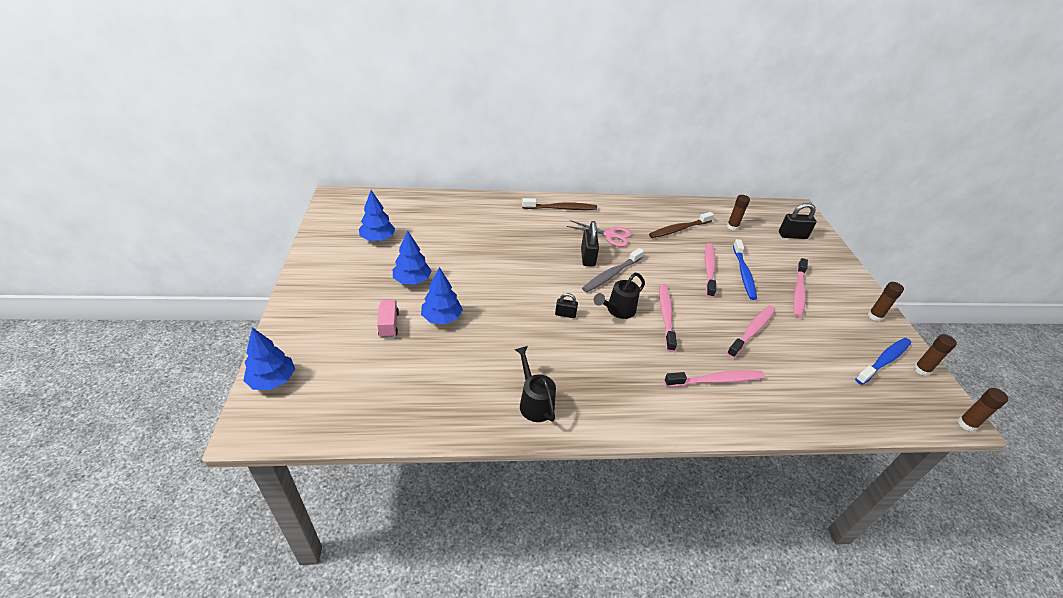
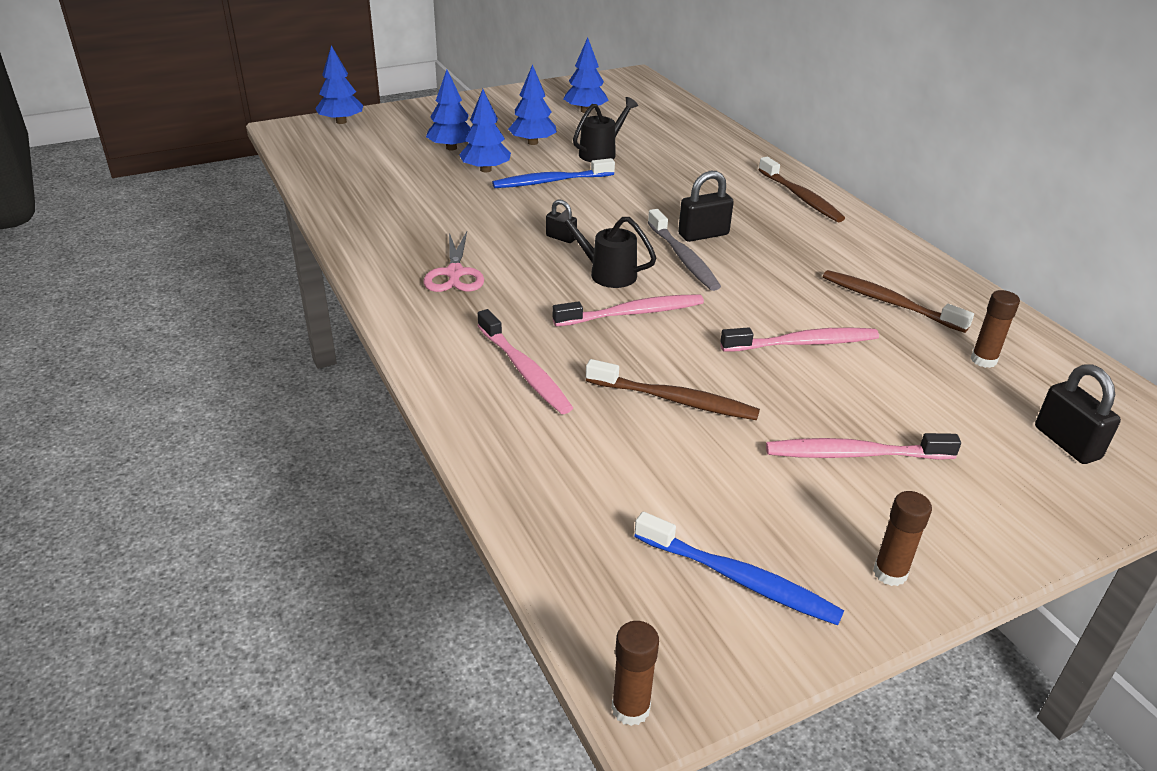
camera: 70 degrees right, 5 degrees down
(389, 325) = (451, 148): pink truck -> blue tree
(534, 402) = (392, 244): black watering can -> black watering can (601, 153)
(565, 314) = (561, 238): black padlock -> black padlock turned 45 degrees counterclockwise
(610, 235) = (783, 243): pink scissors -> pink scissors (454, 273)
(611, 275) = (683, 258): grey toothbrush -> grey toothbrush turned 135 degrees counterclockwise
(743, 274) = (836, 382): blue toothbrush -> blue toothbrush (550, 181)
(752, 331) = (675, 400): pink toothbrush -> brown toothbrush
(921, 370) = (760, 644): brown glue stick -> none

